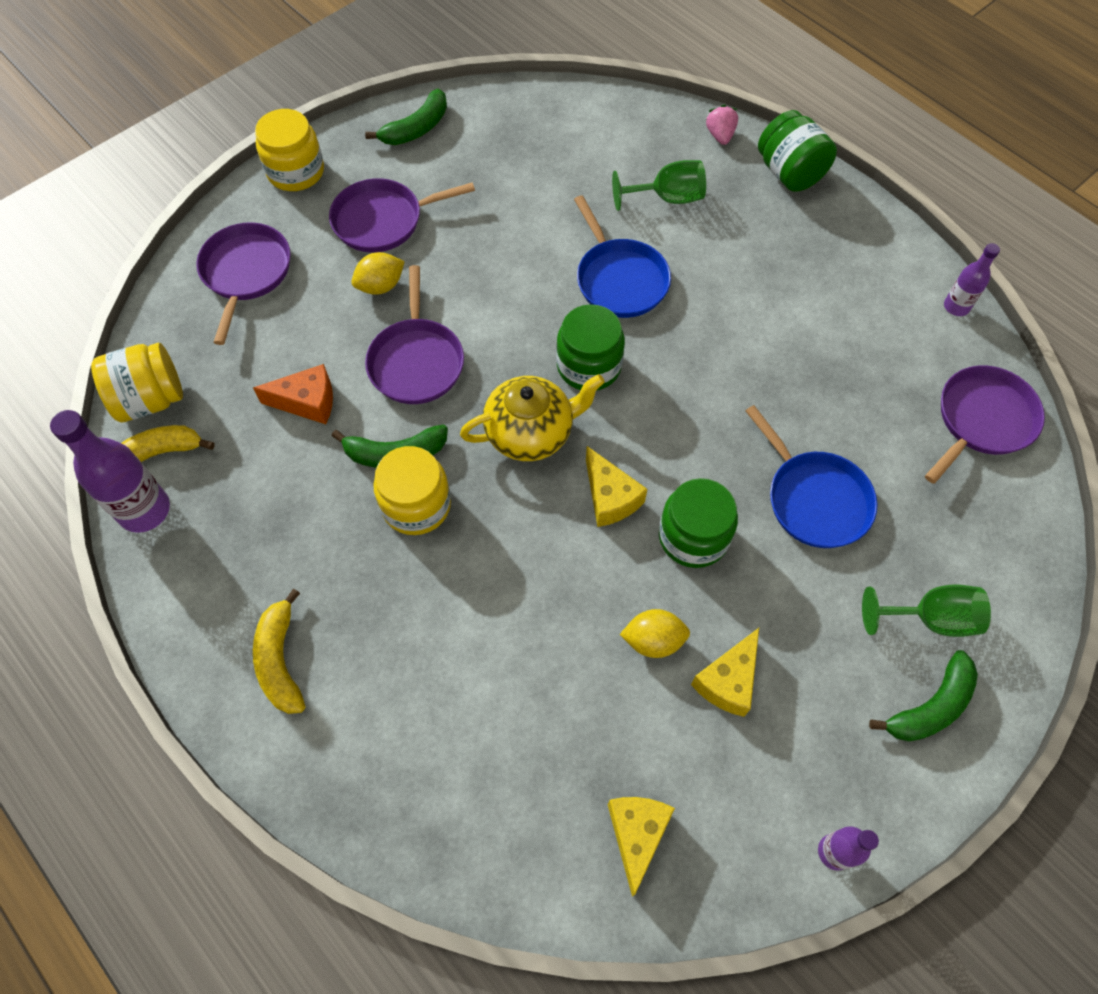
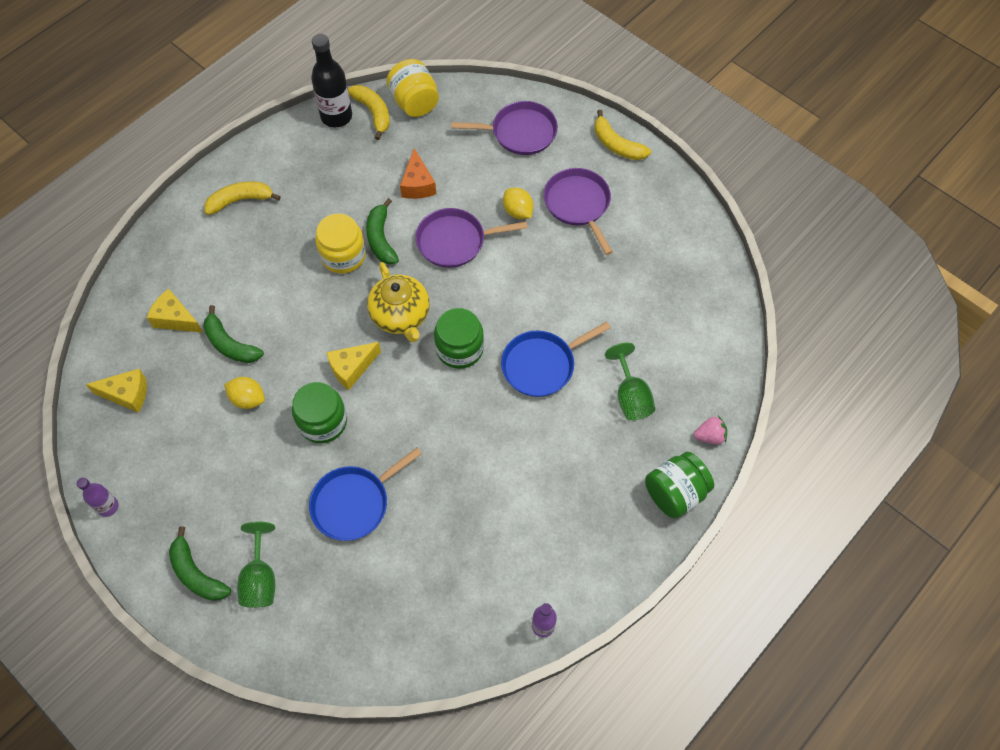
camera: 85 degrees right, 0 degrees up
(144, 510) = (336, 116): purple bottle -> black bottle
(296, 172) = (617, 145): yellow jar -> yellow banana
(416, 128) = (675, 214): green banana -> green banana (230, 344)
(653, 640) = (248, 399): yellow lemon -> yellow lemon turned 60 degrees counterclockwise
(728, 681) = (219, 444): yellow cheese -> yellow cheese (175, 319)
(982, 420) = (429, 635): purple pan -> none

